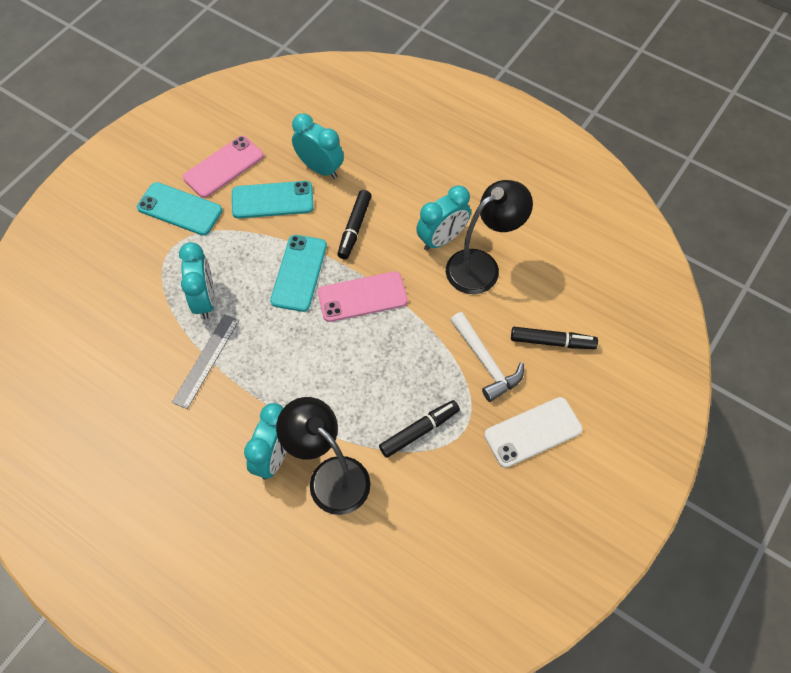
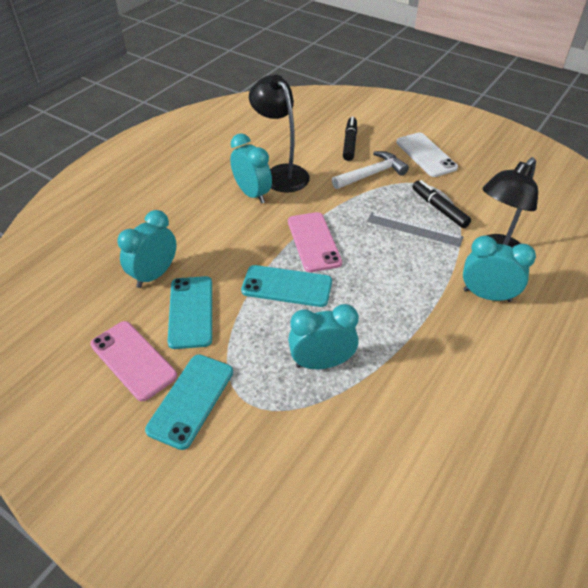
camera: 90 degrees left, 15 degrees down
(206, 360) = (396, 355): grey ruler -> grey ruler (414, 229)
(354, 228) = (235, 248): black marker -> none

